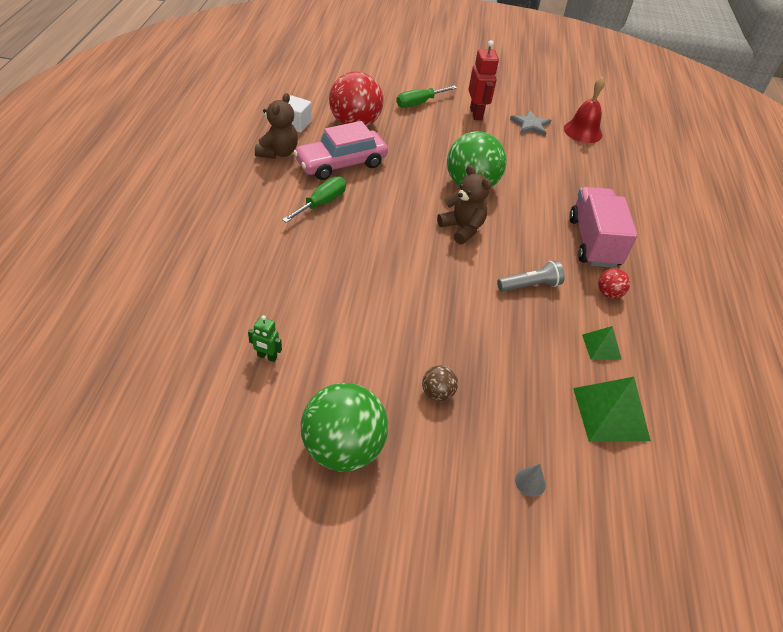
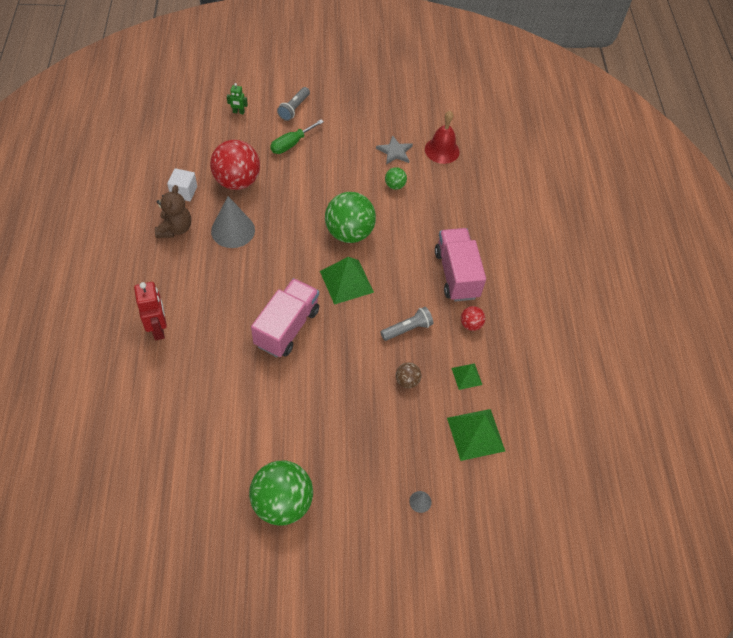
camera: 10 degrees left, 10 degrees up
(267, 357) = (210, 437): green robot -> green robot (238, 112)
(321, 203) = (224, 278): green screwdriver -> none
(341, 163) = (233, 230): pink car -> grey cone
(384, 260) = (287, 327): none -> pink truck
(427, 77) = (294, 108): none -> grey flashlight
(437, 393) = (345, 442): brown ball -> brown ball (407, 381)
(462, 228) = (346, 281): brown teddy bear -> green pyramid
(476, 114) = (345, 147): red robot -> red robot (158, 329)
(527, 153) = (395, 185): none -> green ball

